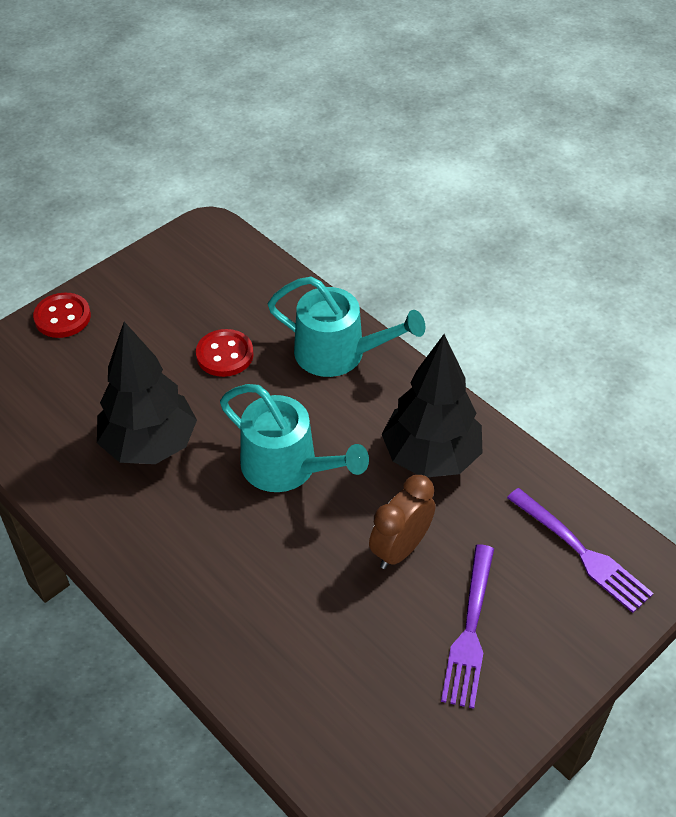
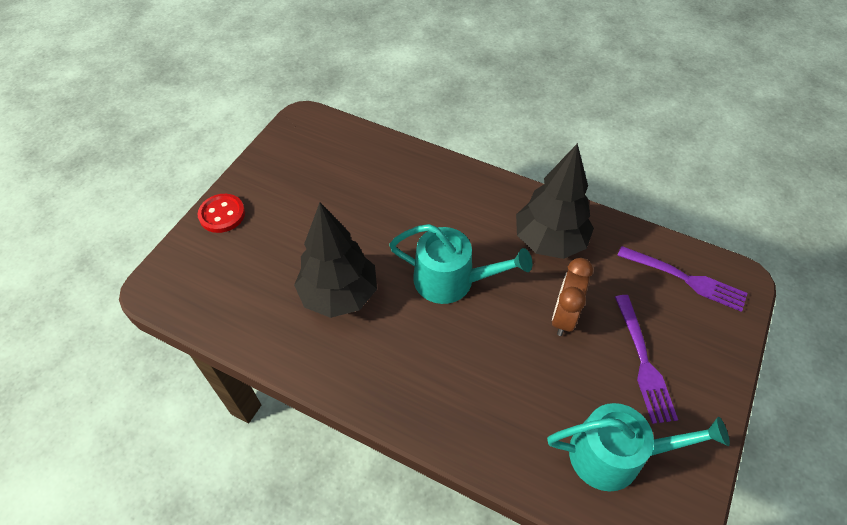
camera: 20 degrees left, 5 degrees up
(225, 355) = (363, 209): red button -> none
(338, 353) = (446, 184): turquoise watering can -> turquoise watering can (615, 455)

